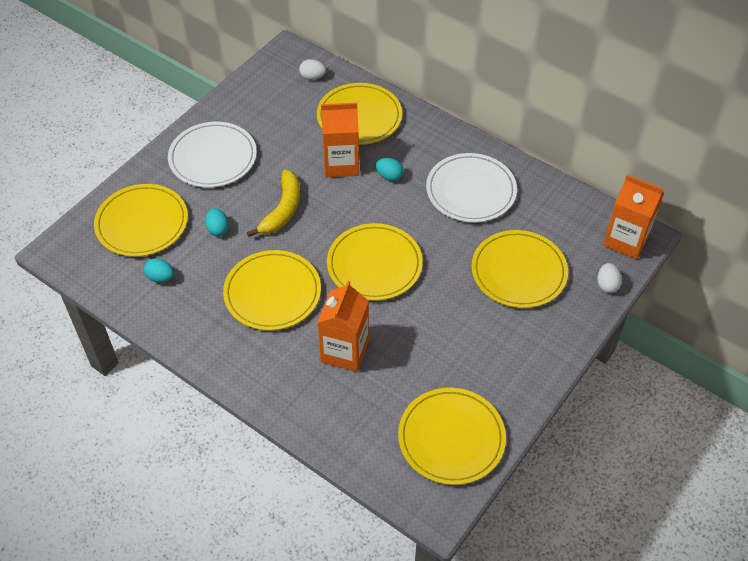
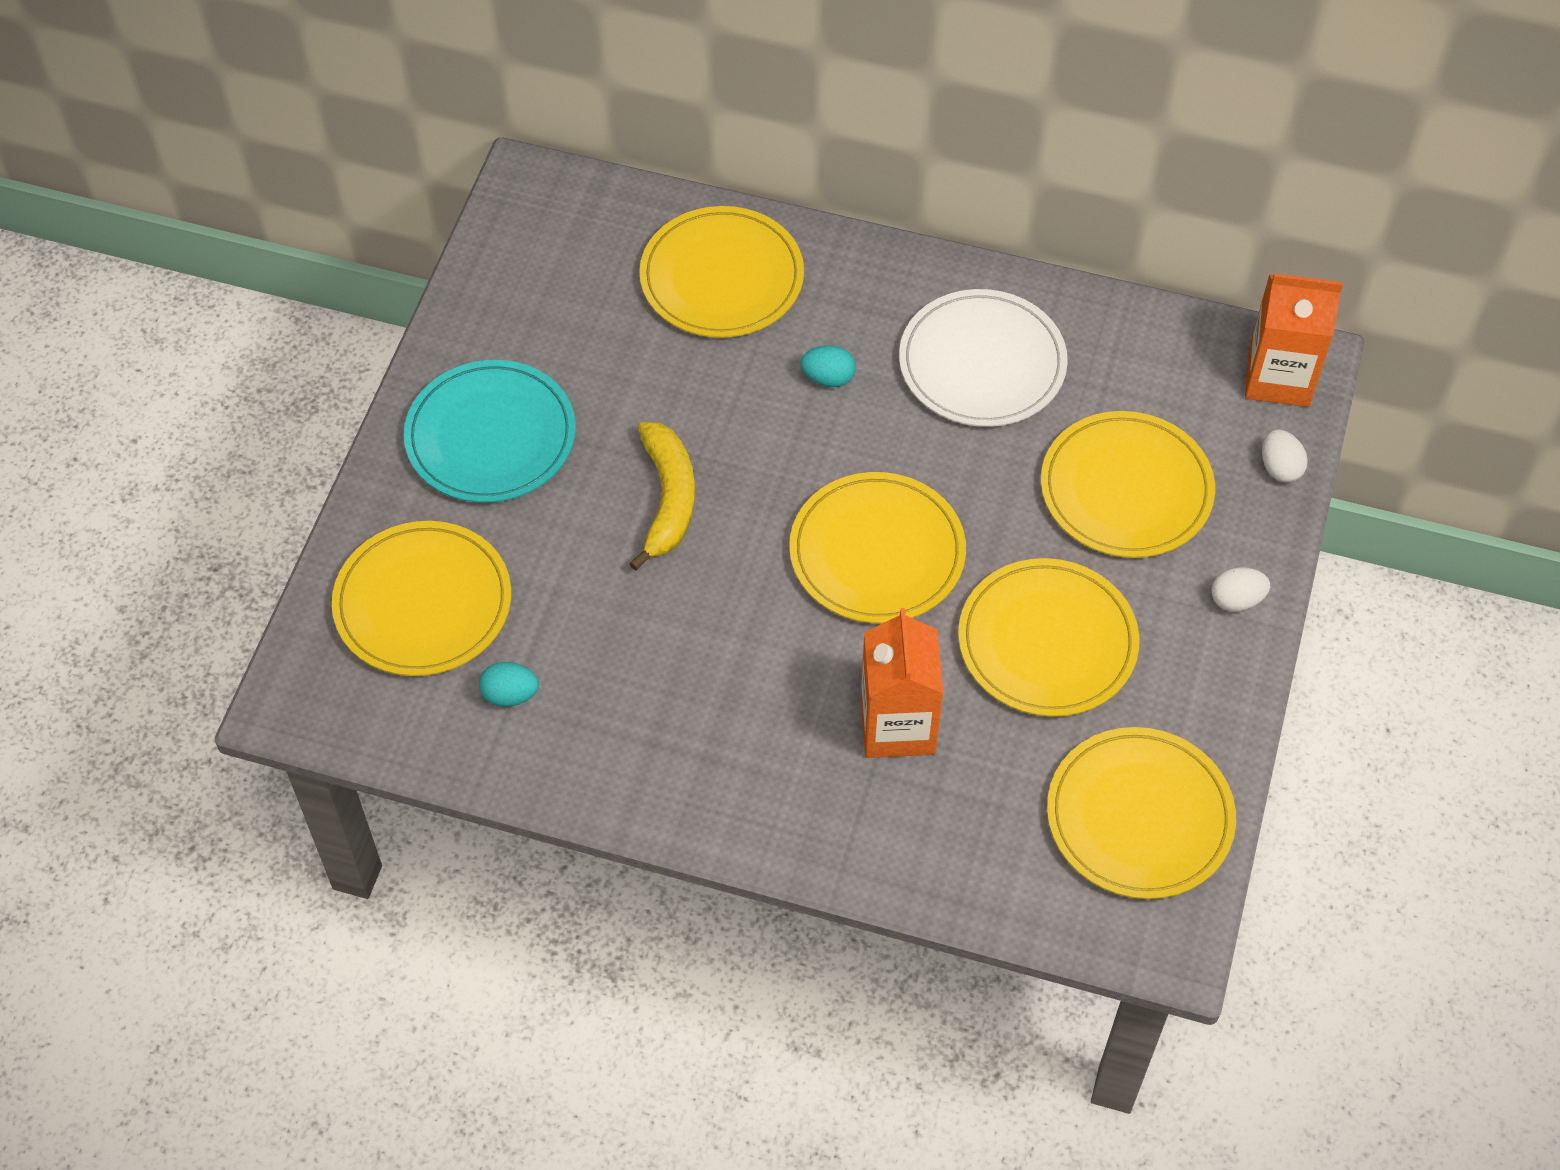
camera: 20 degrees left, 5 degrees up
(213, 157) = (491, 436): white plate -> turquoise plate
(218, 229) = (569, 572): turquoise egg -> none
(272, 293) = (724, 660): yellow plate -> yellow plate (1047, 642)
(312, 77) = (599, 221): white egg -> white egg (1236, 600)
(341, 164) = (731, 380): orange carton -> none

